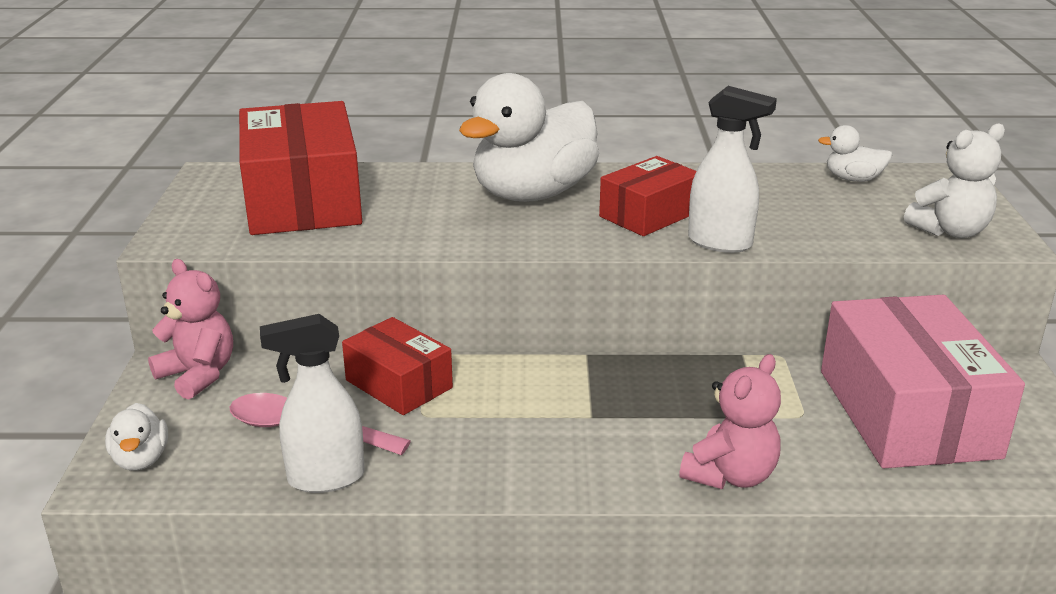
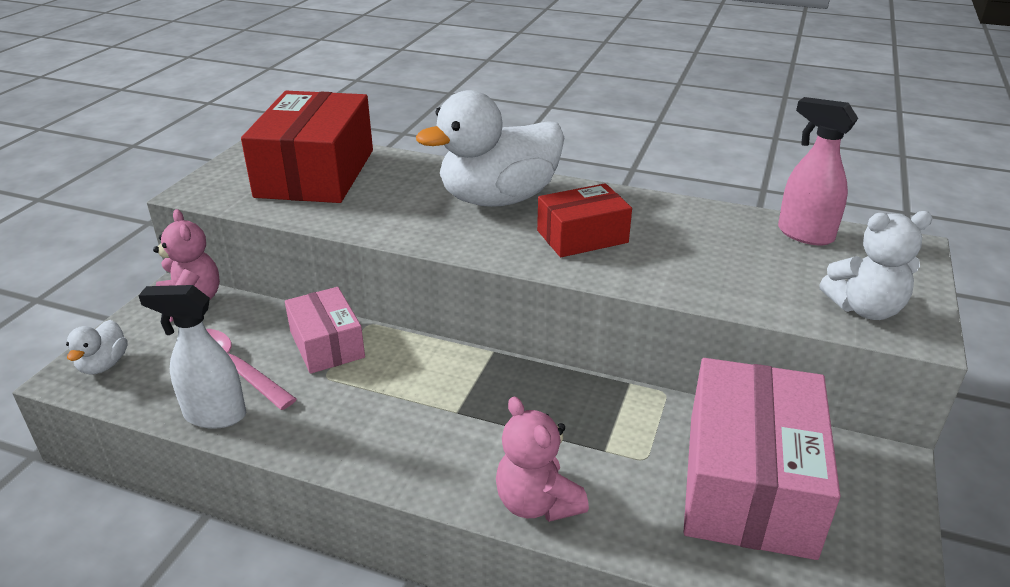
camera: 20 degrees right, 5 degrees up
(399, 384) = (327, 344): red box -> pink box
(721, 243) = (625, 277): white spray bottle -> none
(730, 475) = (537, 503): pink teddy bear -> pink teddy bear turned 90 degrees clockwise
(853, 179) = (804, 234): white duck -> pink spray bottle

